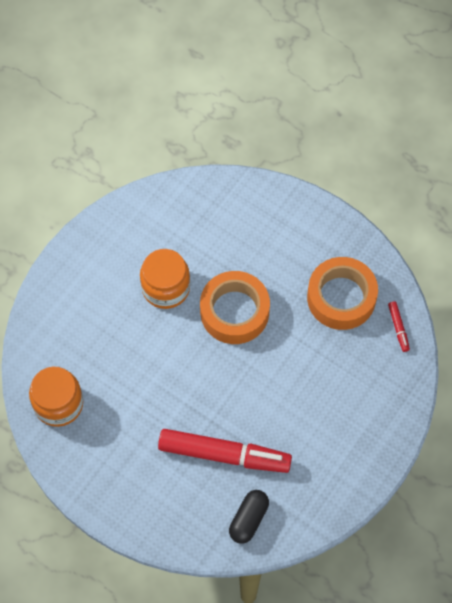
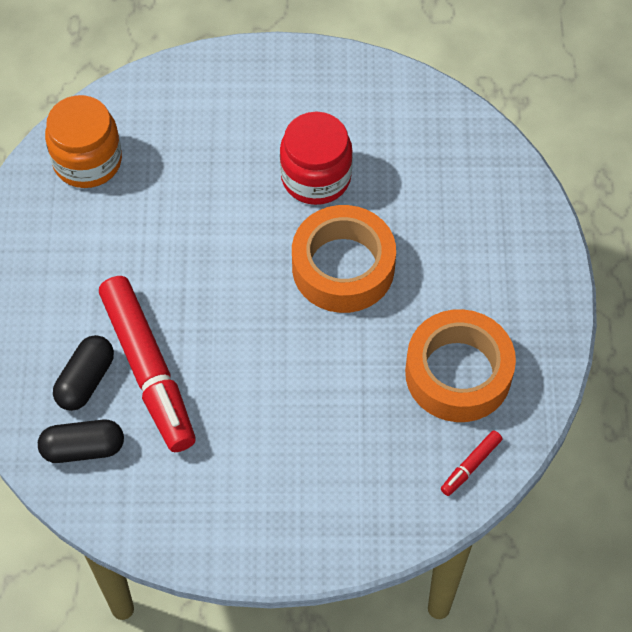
camera: 55 degrees right, 5 degrees down
(166, 288) = (316, 177): orange jar -> red jar
(206, 492) = (85, 380): none -> black capsule

